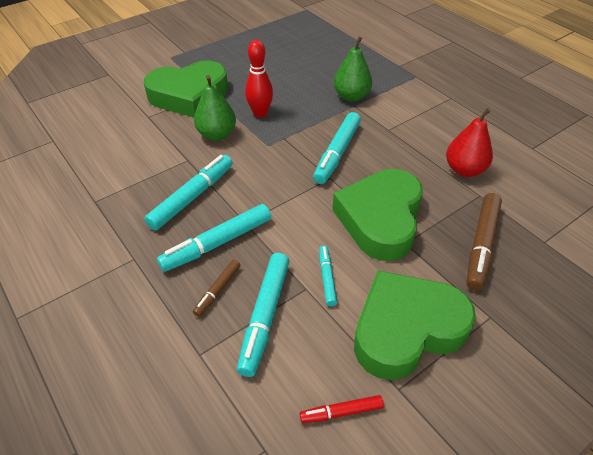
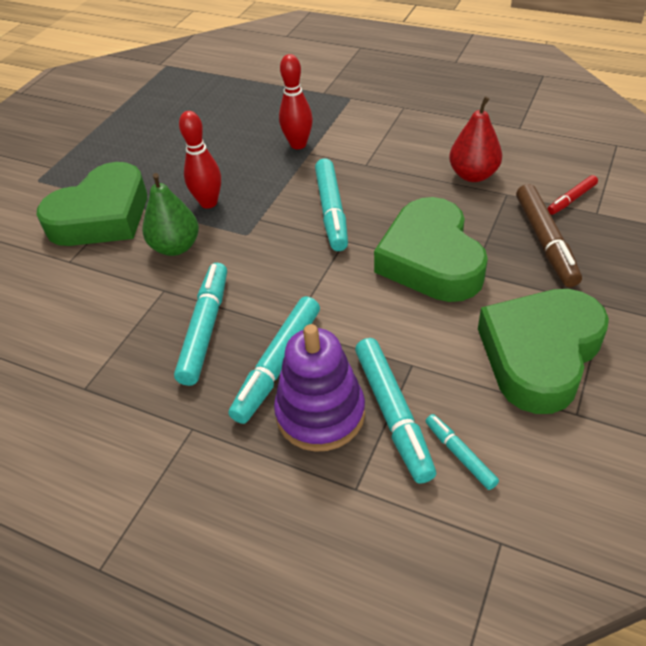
camera: 25 degrees left, 0 degrees up
(218, 290) = (320, 413): brown marker -> purple stacking toy
(327, 278) = (425, 344): turquoise marker -> turquoise marker (459, 455)
(341, 412) = (543, 464): red marker -> red marker (571, 199)
(351, 96) = (298, 144): green pear -> red bowling pin

